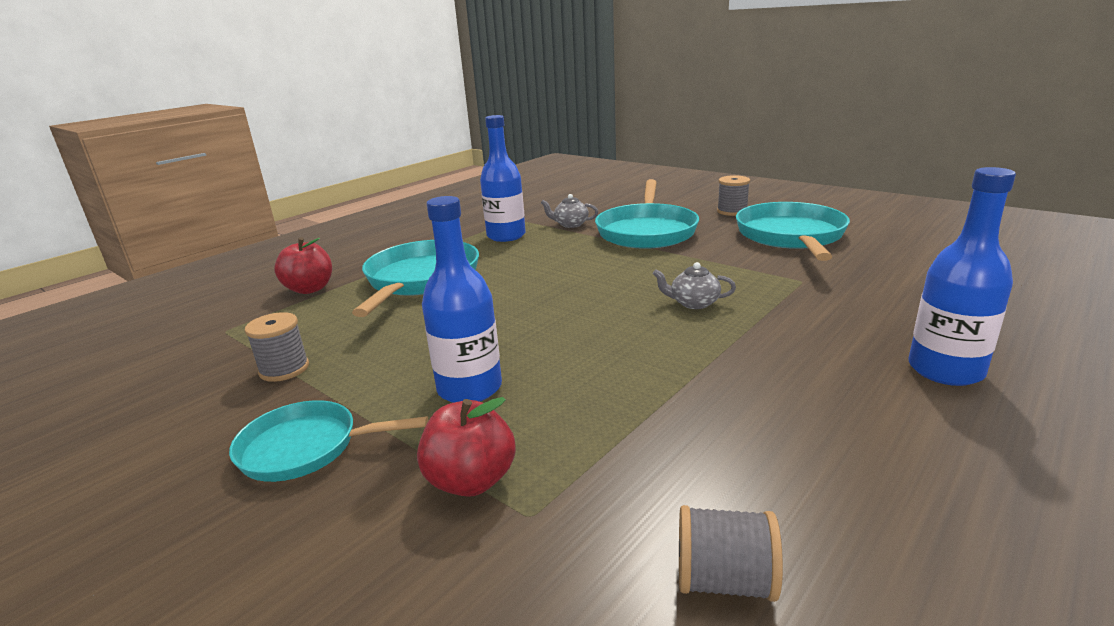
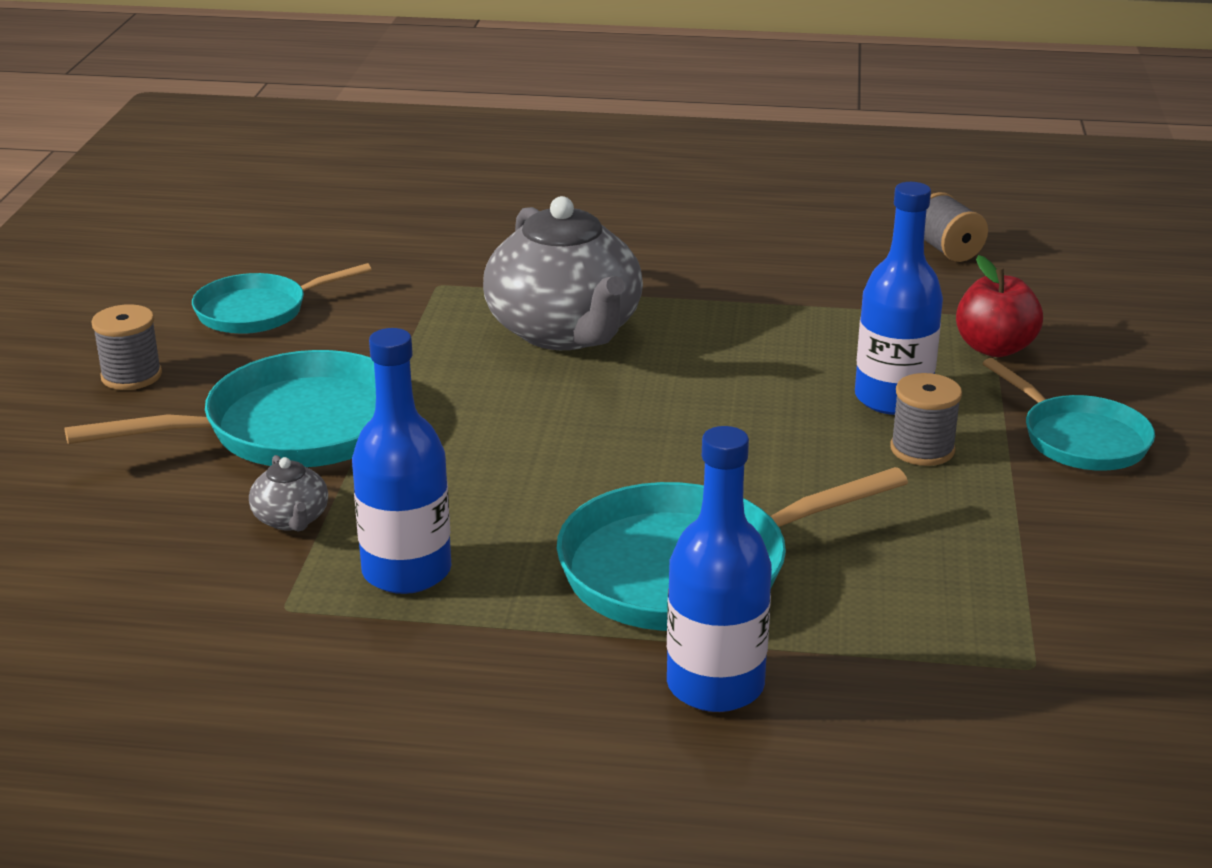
camera: 125 degrees left, 5 degrees up
(284, 369) = (1021, 536): grey spool -> grey spool (922, 449)
(310, 289) = (836, 677): red apple -> none
(693, 303) = (565, 332): grey teapot -> grey teapot, size x2.41
(791, 236) = (259, 311): turquoise pan -> turquoise pan, size x0.62
(945, 370) = (604, 211): blue bottle -> blue bottle (715, 685)

